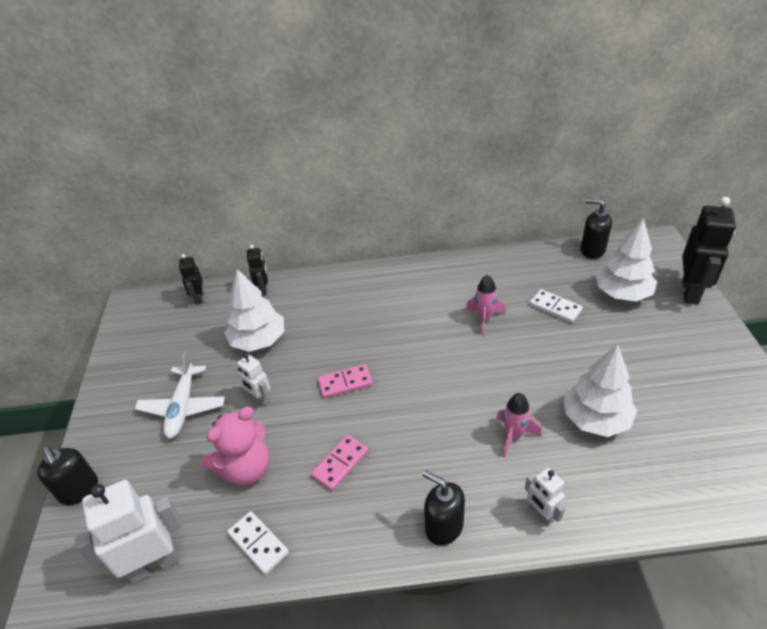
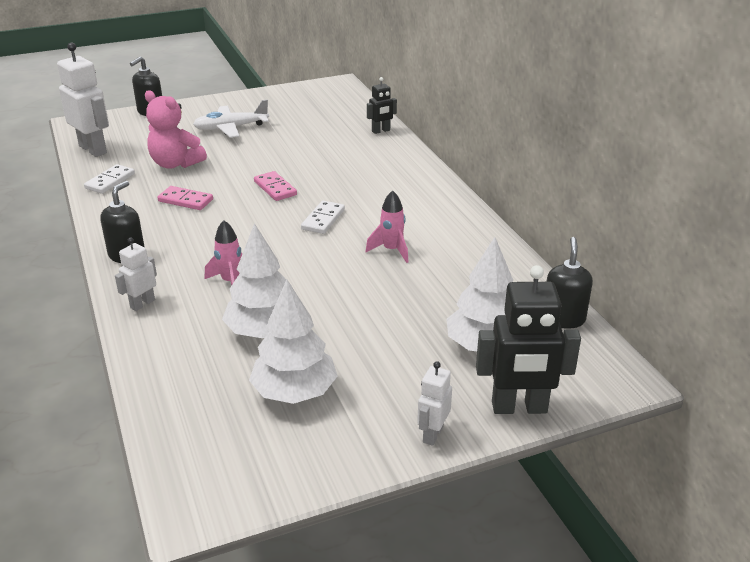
camera: 70 degrees right, 10 degrees down
(198, 298) = (355, 107): black robot -> none
(258, 340) = (314, 142): white tree -> white tree (294, 392)
(259, 398) = (247, 155): white robot -> white robot (432, 434)
(555, 307) = (431, 295): white domino -> white domino (323, 219)

